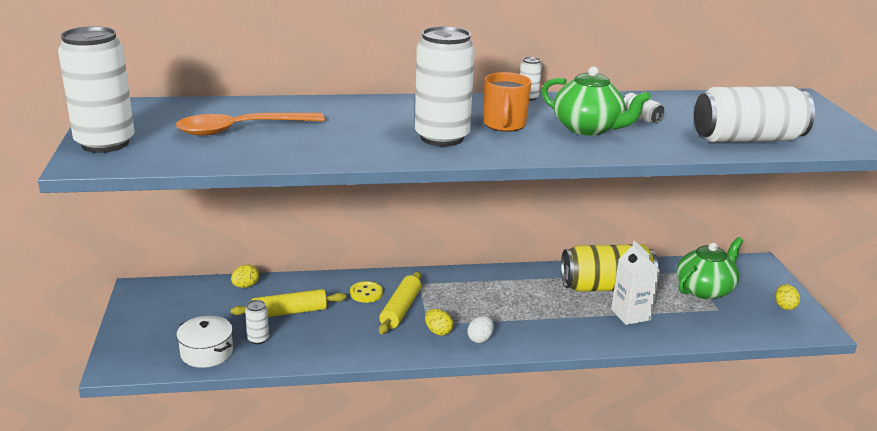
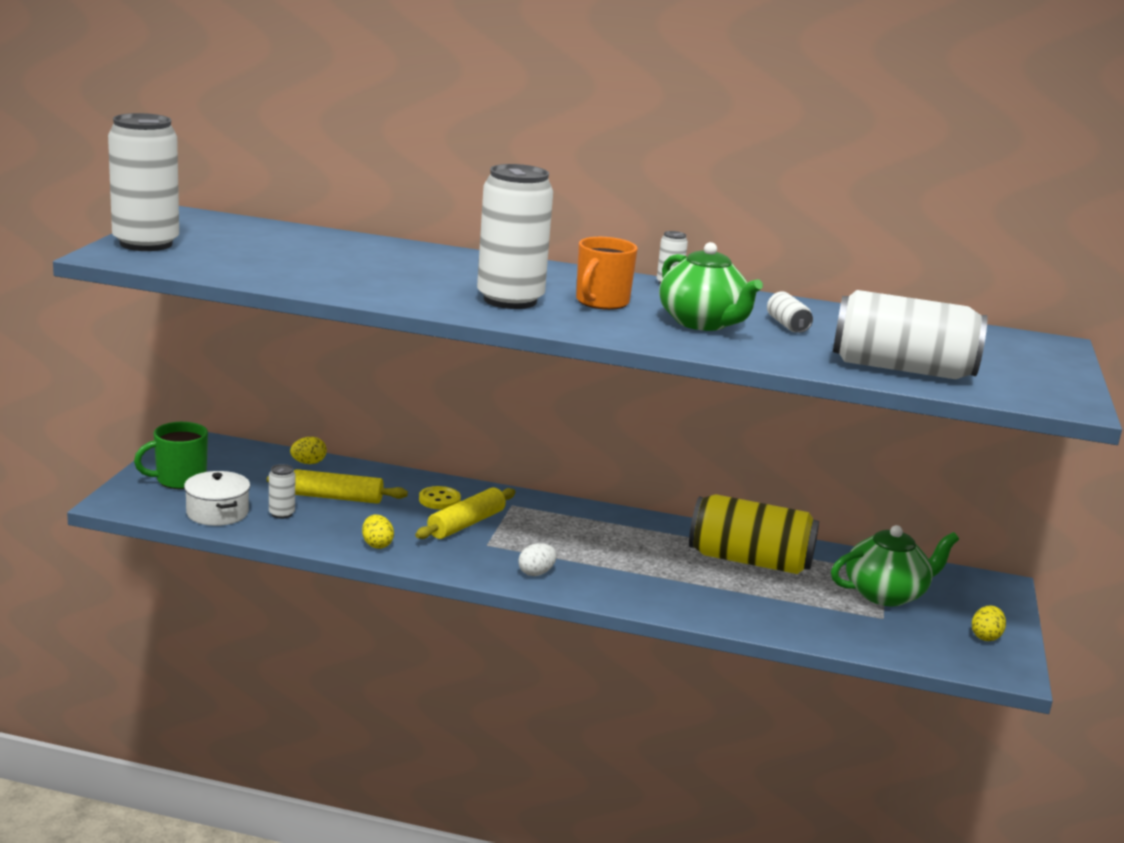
camera: 20 degrees right, 5 degrees down
(154, 329) = (179, 480): none -> green mug
(241, 129) = (296, 256): orange spoon -> none
(438, 331) = (492, 554): yellow egg -> yellow egg (377, 545)
(630, 314) = (754, 595): white carton -> none

